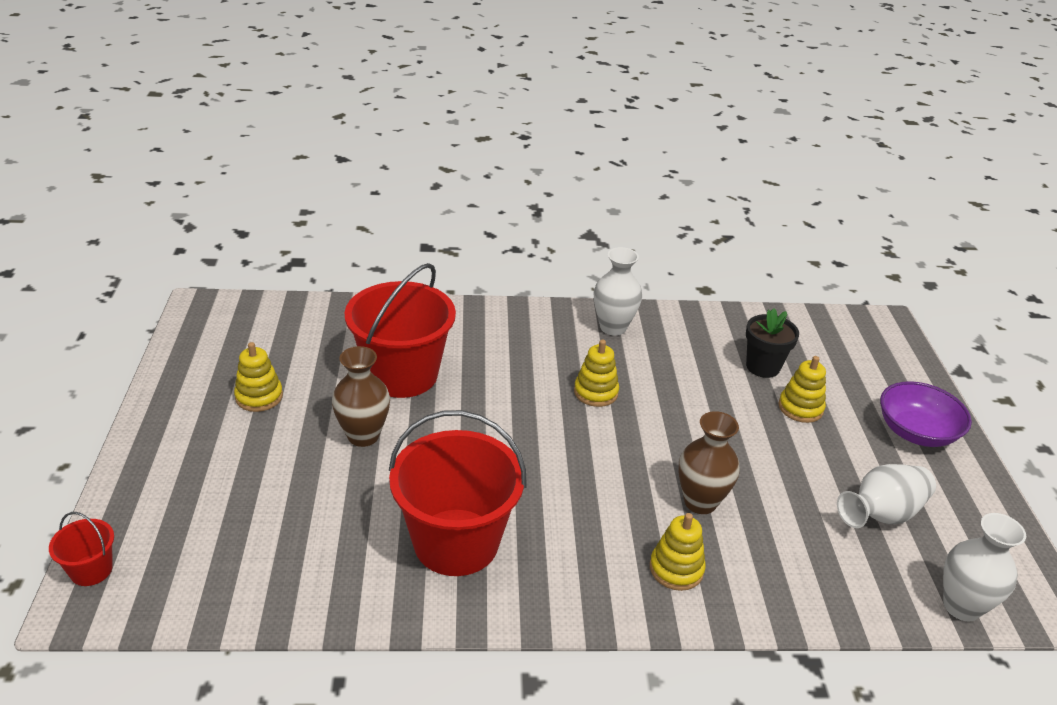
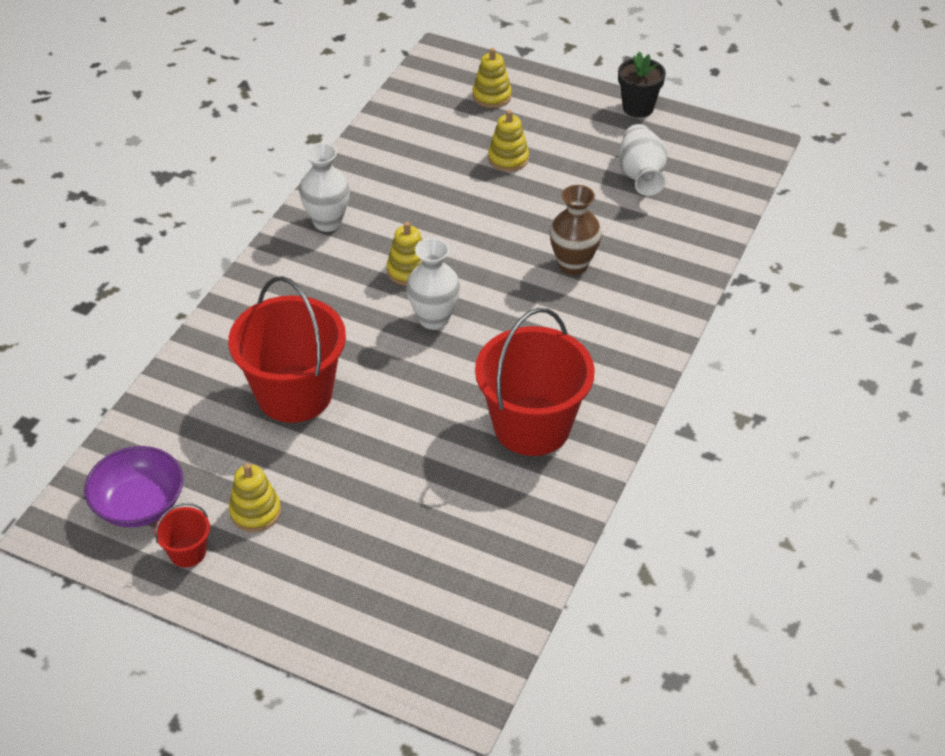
camera: 60 degrees left, 10 degrees up
(91, 570) = (424, 685): red bucket -> red bucket (187, 552)
(363, 436) = (364, 448): brown vase -> none
(676, 569) = (630, 308): yellow stacking toy -> yellow stacking toy (492, 96)
(762, 367) = (445, 155): black flower pot -> black flower pot (638, 108)
(916, 432) = (573, 111): purple bowl -> purple bowl (139, 504)
(961, 606) = (738, 183): white vase -> white vase (434, 319)

